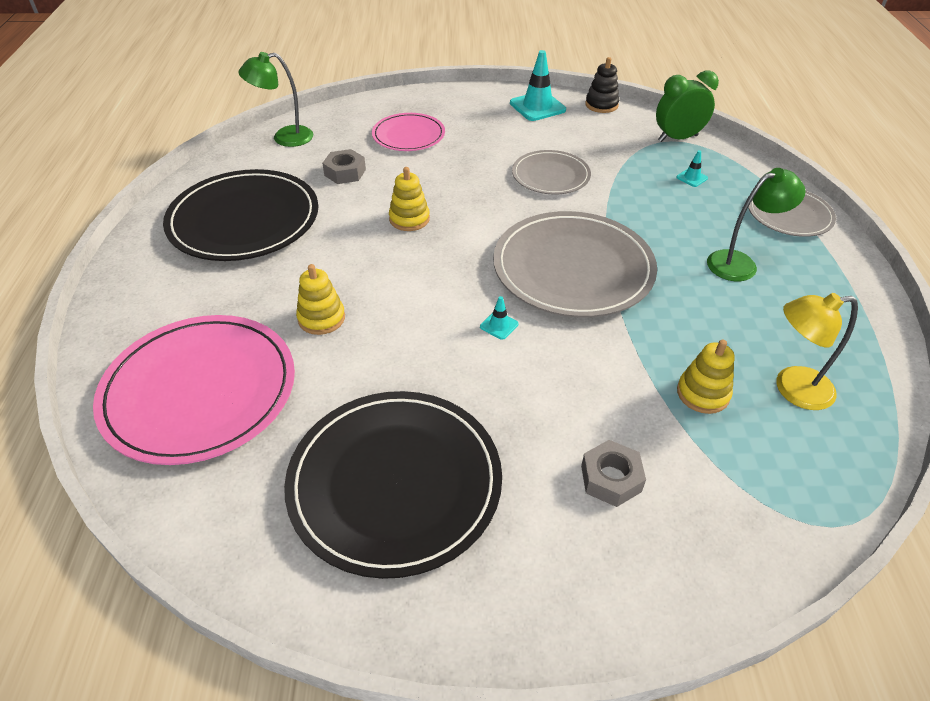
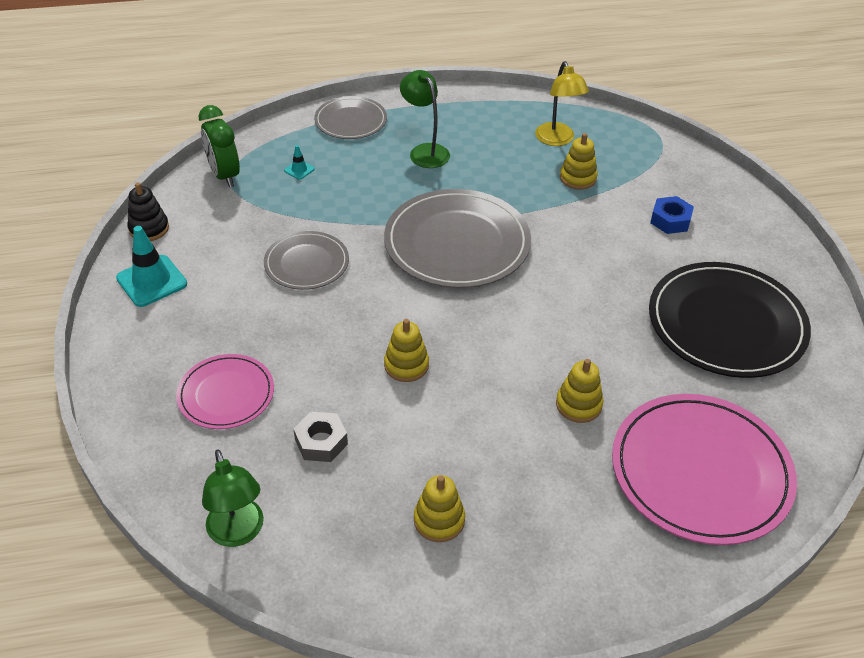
camera: 100 degrees left, 0 degrees up
(244, 220) = (439, 520): black plate -> yellow stacking toy
(499, 325) = (545, 283): turquoise traffic cone -> none
(611, 478) = (670, 220): grey nut -> blue nut

